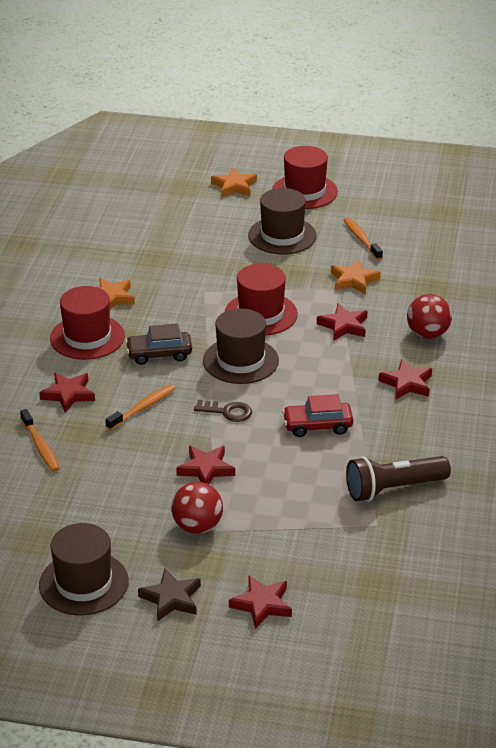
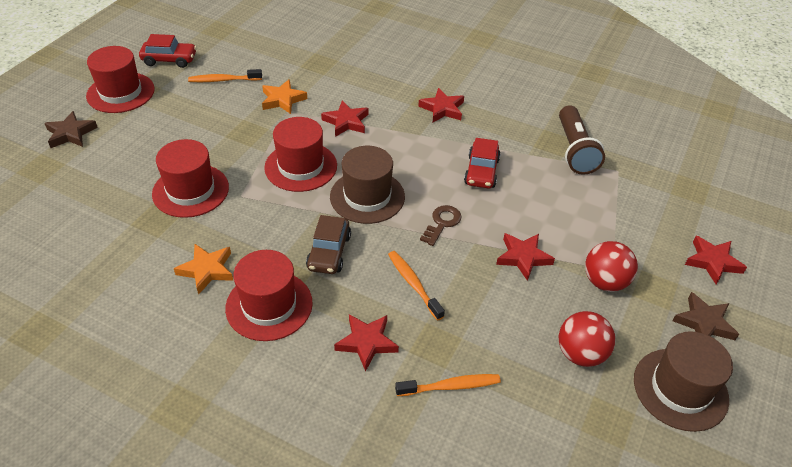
camera: 75 degrees left, 10 degrees up
(197, 265) = (190, 190): none -> red hat
(234, 186) = (71, 133): orange star -> brown star
(282, 235) = (182, 123): brown hat -> none
(372, 201) = (169, 60): none -> red car
(427, 334) = (381, 81): red ball -> red ball (580, 354)

